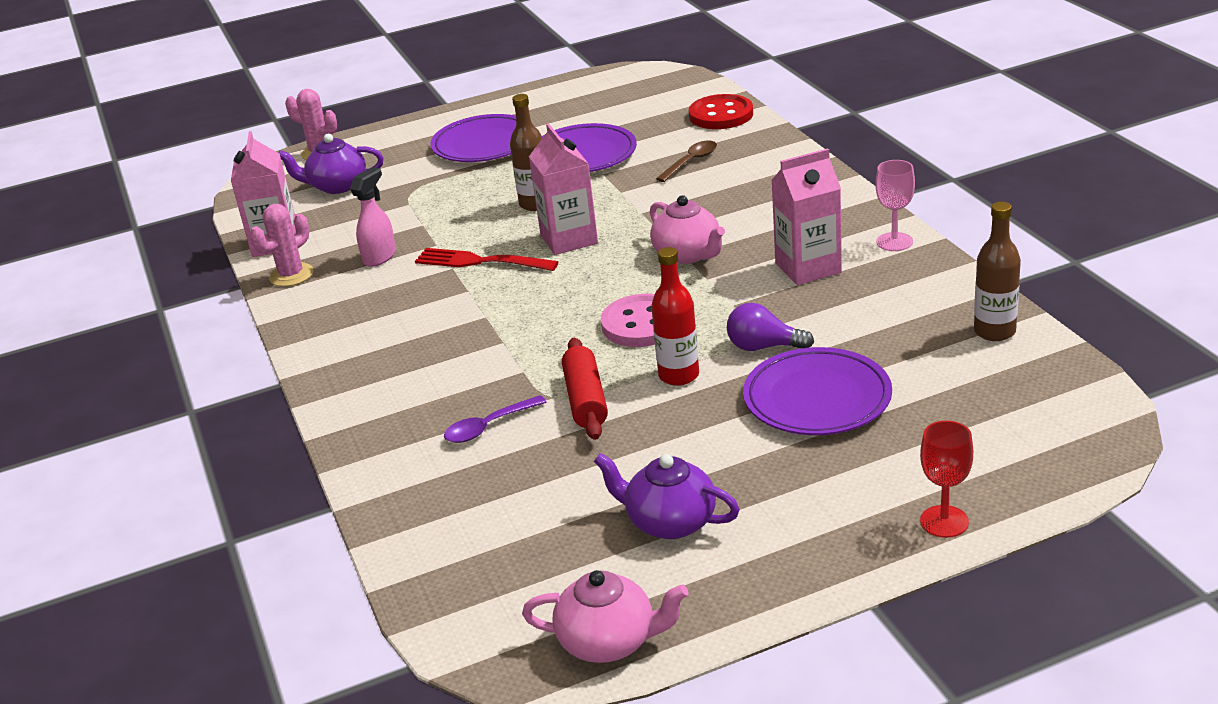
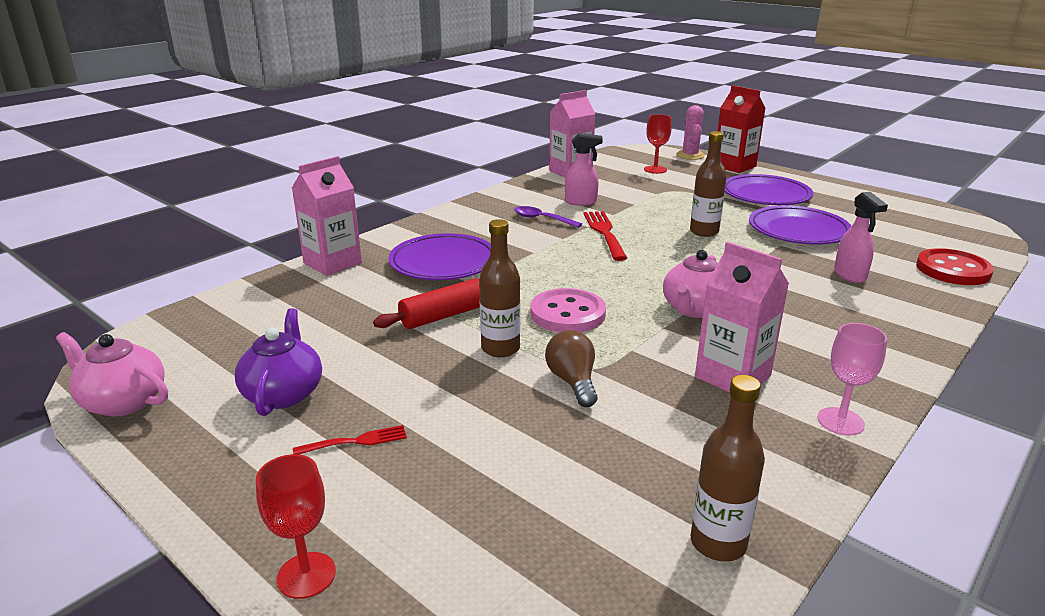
camera: 60 degrees right, 5 degrees down
(291, 275) = (537, 185): pink cactus -> none
(337, 186) = (655, 170): purple teapot -> red goblet
(386, 137) = (734, 166): none -> red carton
(488, 427) = (392, 287): purple spoon -> purple spoon (542, 219)
(569, 239) = (667, 255): pink carton -> pink carton (332, 263)
(609, 641) = (123, 402): pink teapot -> pink teapot turned 135 degrees clockwise
(679, 375) = (500, 348): red bottle -> brown bottle
(691, 162) = (850, 275): brown spoon -> pink spray bottle
(763, 347) = (573, 382): purple light bulb -> brown light bulb
(782, 481) = (355, 441): none -> red fork
(817, 399) = (502, 433): purple plate -> purple plate (443, 263)

